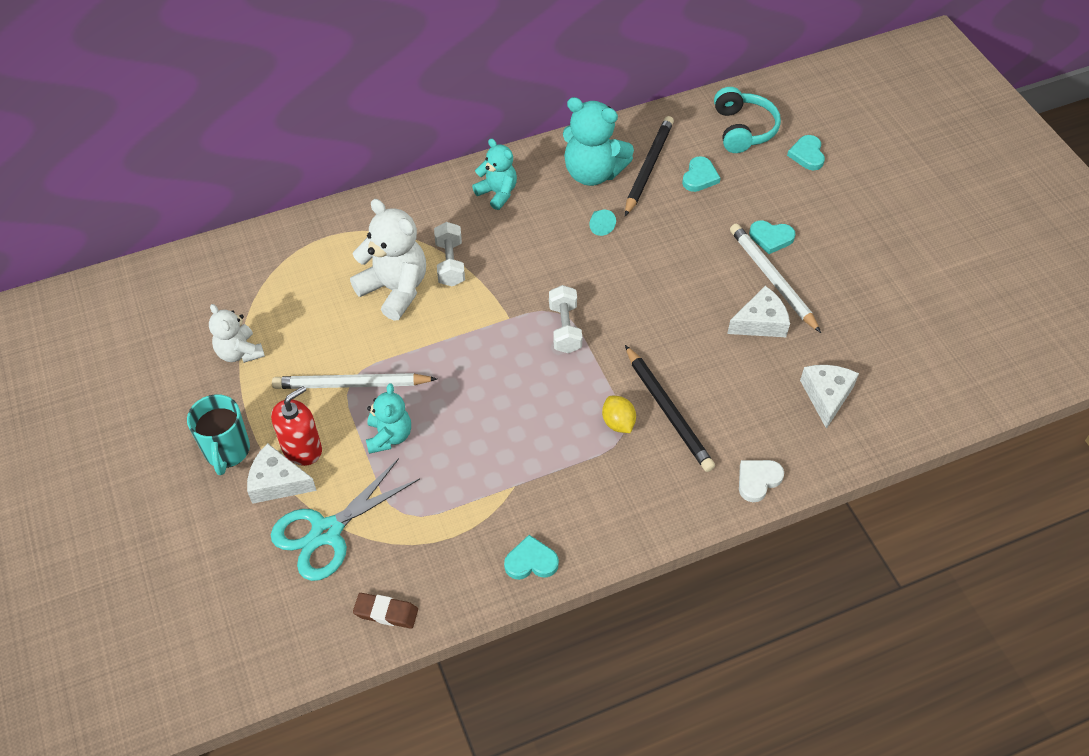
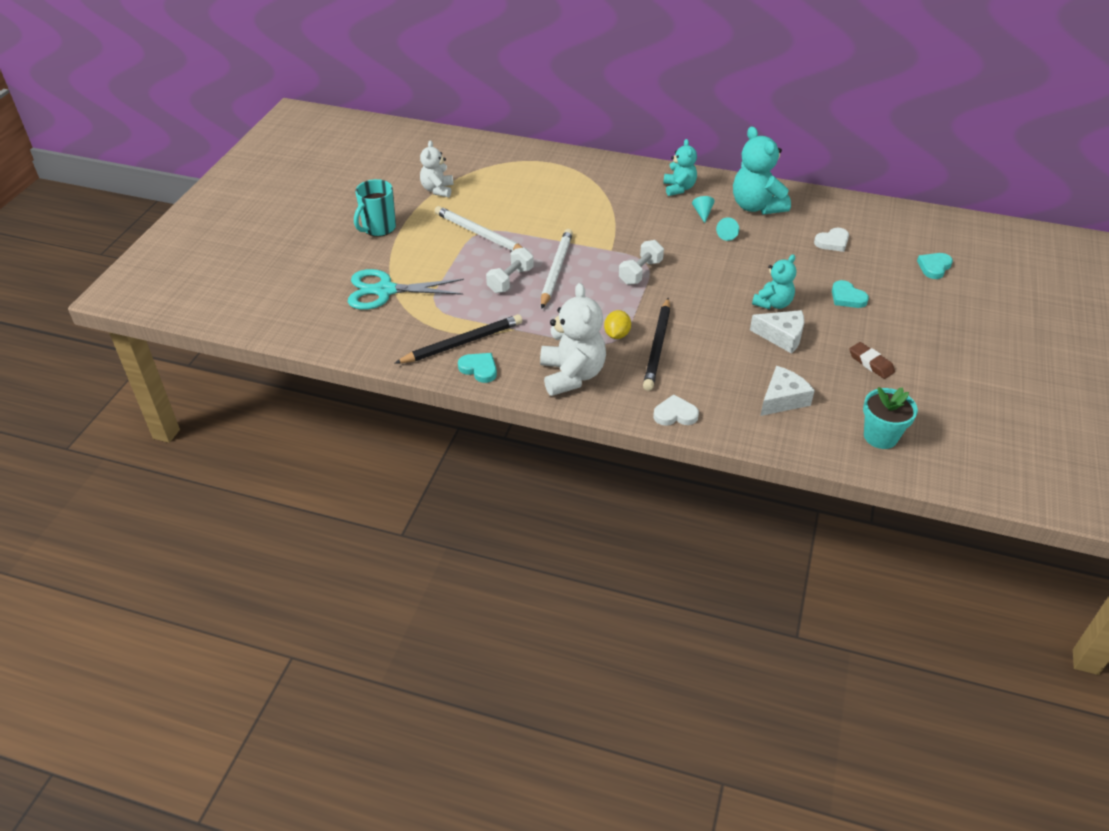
camera: 40 degrees right, 10 degrees down
(277, 482) = (387, 255): white cheese -> none
(302, 449) = (418, 248): red soap dispenser -> none
(386, 612) = (371, 343): brown eraser -> brown eraser (871, 363)
(389, 436) = (471, 267): turquoise teddy bear -> turquoise teddy bear (773, 303)
(395, 289) = (558, 204): white teddy bear -> white teddy bear (572, 375)
(450, 263) = (606, 207): white dumbbell -> white dumbbell (510, 280)
(551, 213) = (702, 213): none -> turquoise cone
(648, 167) = (800, 221): black pencil -> black pencil (462, 343)
(699, 177) = (832, 242): turquoise heart -> white heart
(743, 129) = (898, 232): turquoise headphones -> none
(772, 279) = (820, 319): white pencil -> white pencil (556, 270)
(934, 381) = (880, 436): none -> turquoise flower pot

